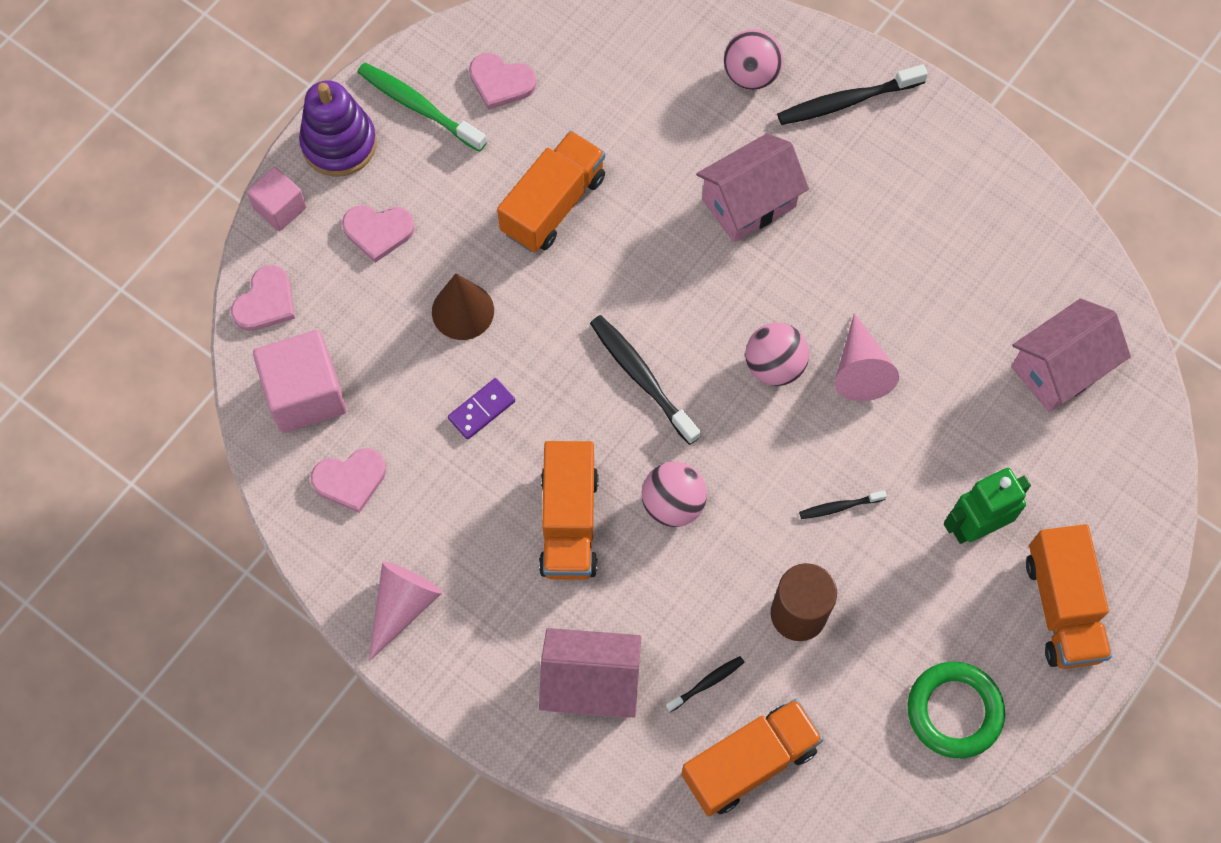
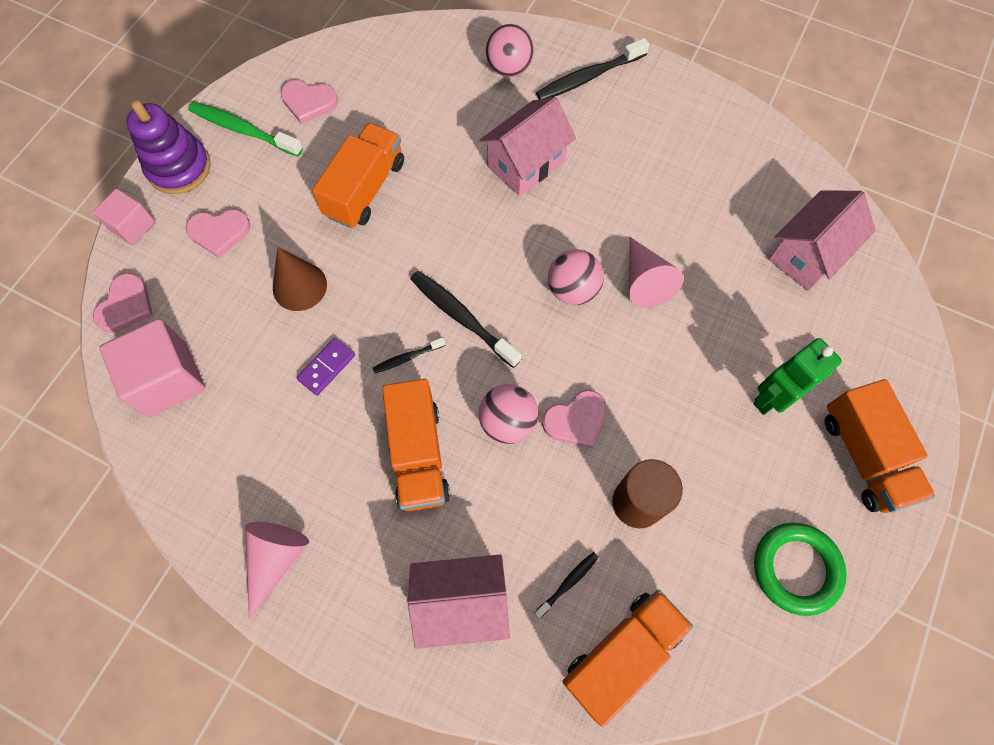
camera: 10 degrees left, 0 degrees up
(350, 480) = (215, 449): pink heart -> pink heart (576, 420)
(839, 507) = (653, 400): black toothbrush -> black toothbrush (407, 358)

